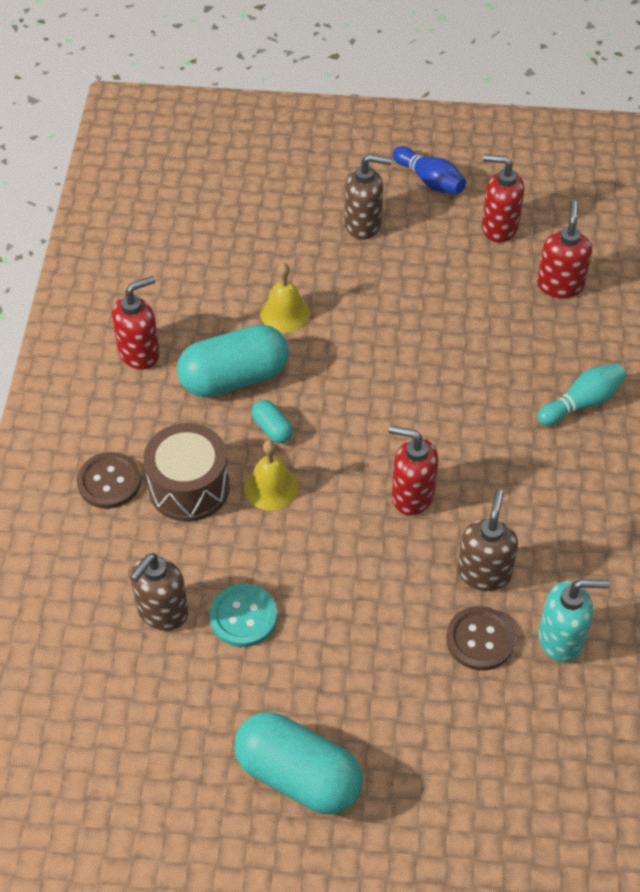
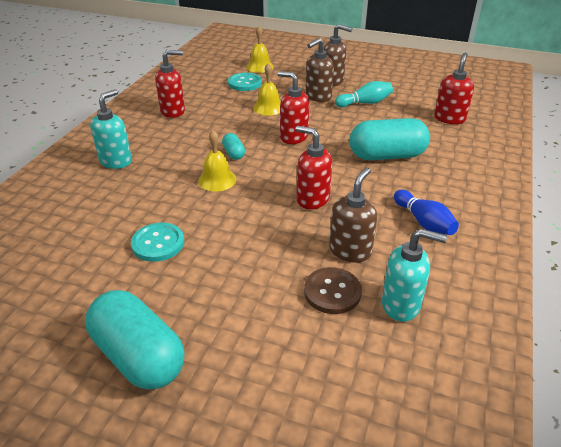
camera: 15 degrees right, 15 degrees down
(109, 482) = (116, 161): brown button -> turquoise soap dispenser
(162, 612) = (104, 230): brown soap dispenser -> brown soap dispenser (318, 97)
(189, 487) = (164, 171): brown drum -> none
(224, 257) = (245, 83): none -> turquoise button
(231, 207) = (260, 67): none -> yellow bell
(234, 377) = (222, 128): turquoise capsule -> turquoise capsule (387, 156)
(430, 180) = (379, 70): blue bowling pin -> blue bowling pin (423, 222)
(499, 227) = (416, 92): red soap dispenser -> red soap dispenser (293, 137)
(582, 403) = (452, 172): turquoise bowling pin -> turquoise bowling pin (365, 103)

